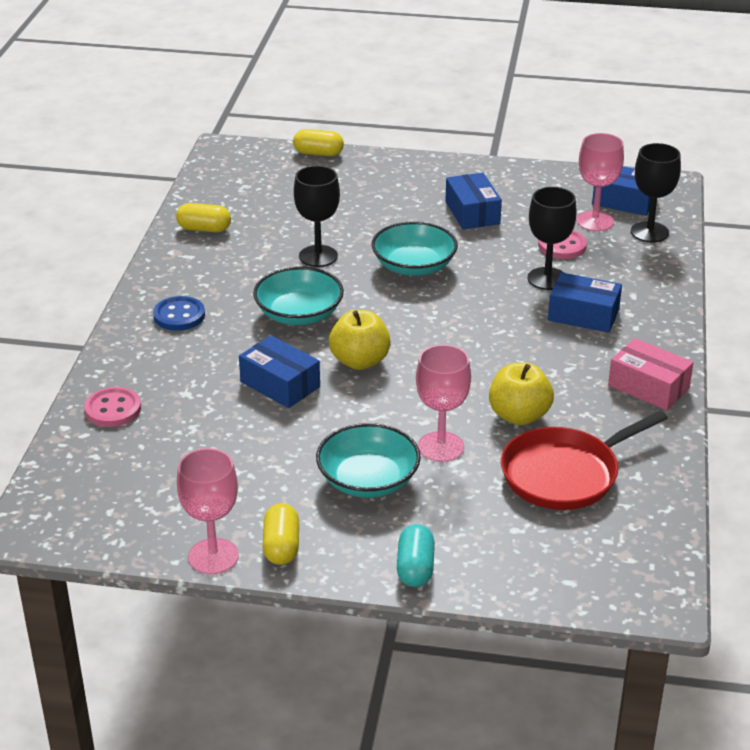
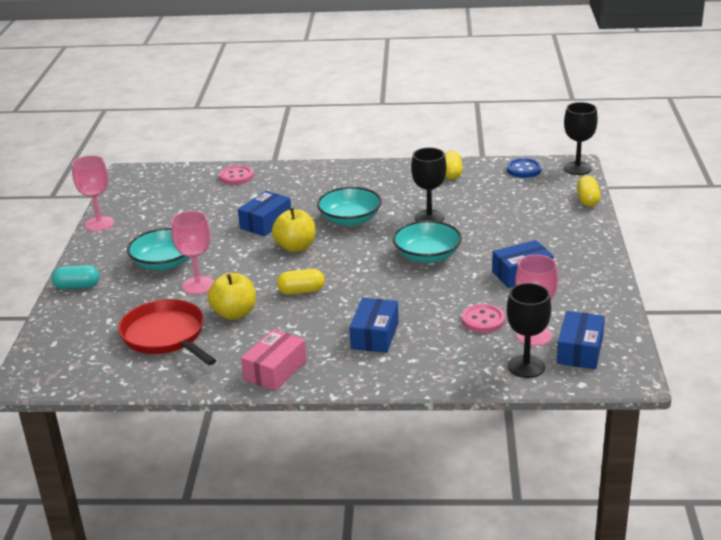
camera: 85 degrees right, 5 degrees down
(179, 315) = (340, 181): blue button -> blue button (524, 170)
(281, 547) = (104, 242): yellow capsule -> yellow capsule (301, 291)
(547, 279) = (426, 315): black goblet -> black goblet (577, 168)

